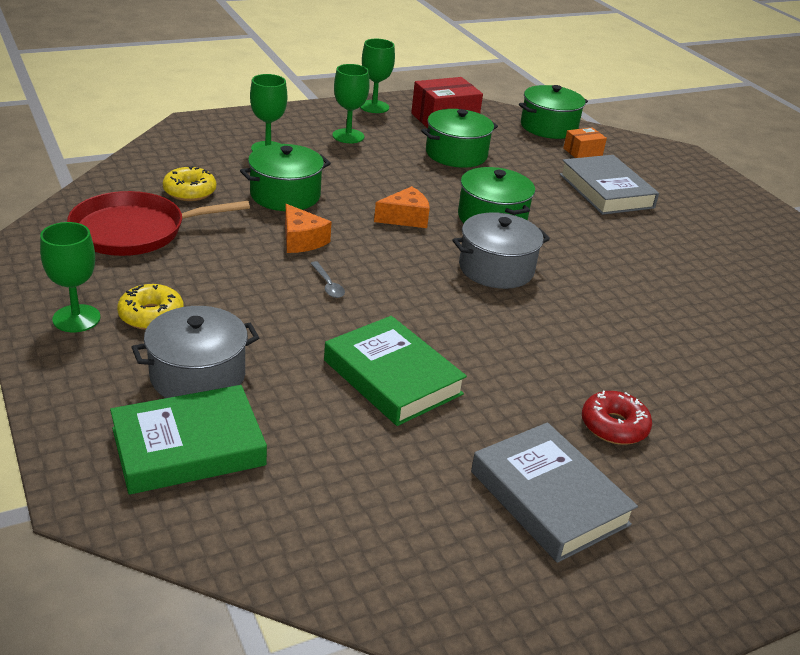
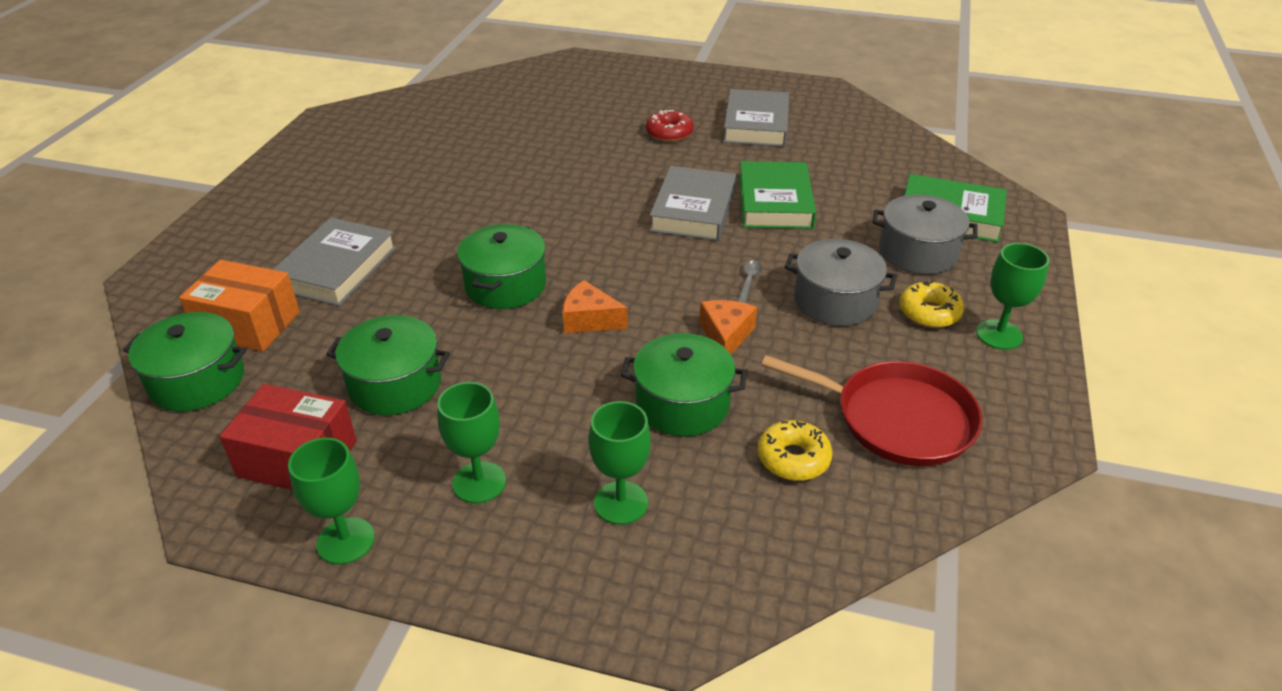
camera: 135 degrees left, 5 degrees up
(454, 333) = (693, 210): none -> grey book
(496, 269) = (584, 240): grey pot -> grey pot (835, 301)
(582, 152) = (248, 324): orange box -> orange box, size x1.79

